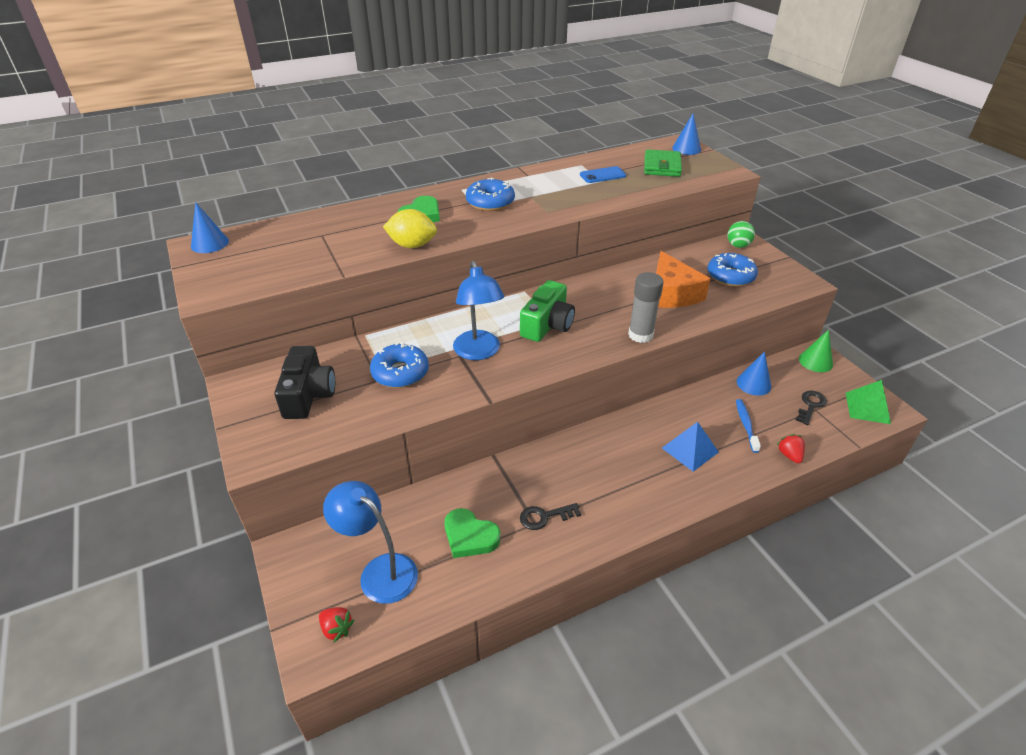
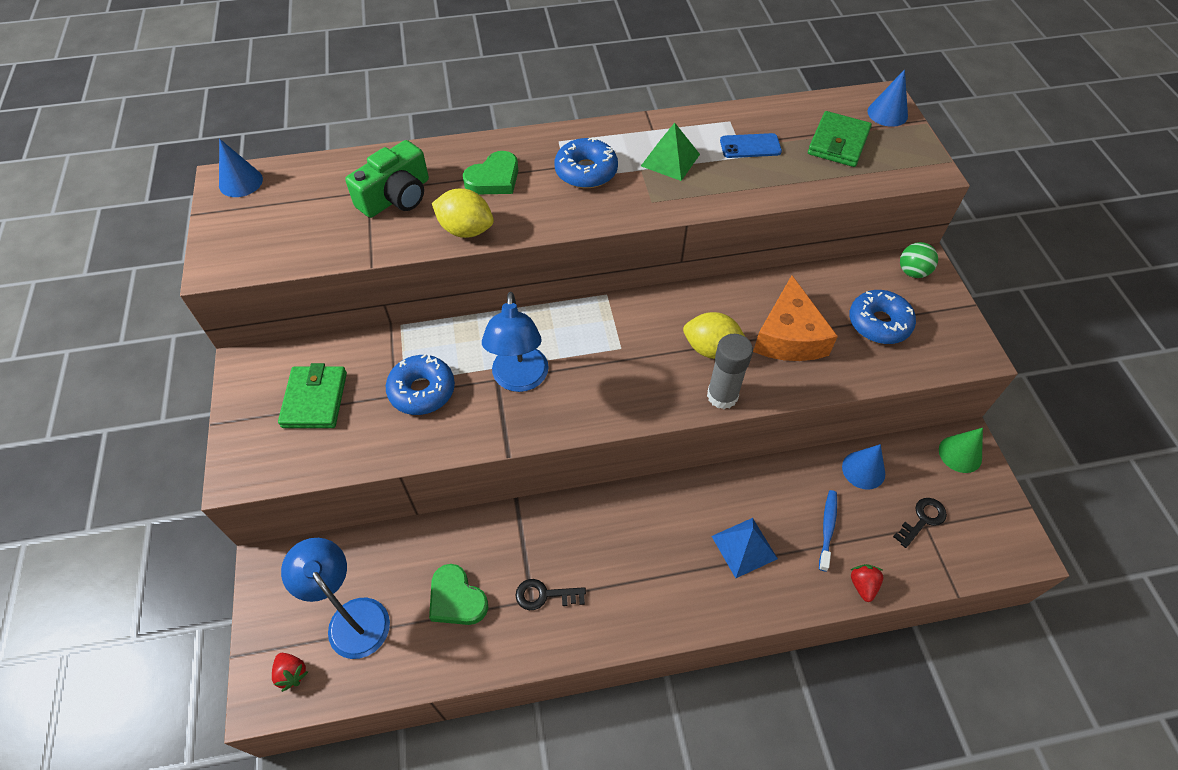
camera: 15 degrees right, 15 degrees up
(308, 395) = (315, 399): black camera -> green wallet
(547, 325) = (615, 354): green camera -> green camera (396, 196)
(619, 309) = (711, 349): none -> yellow lemon
(867, 408) = (996, 540): green pyramid -> green pyramid (670, 160)

